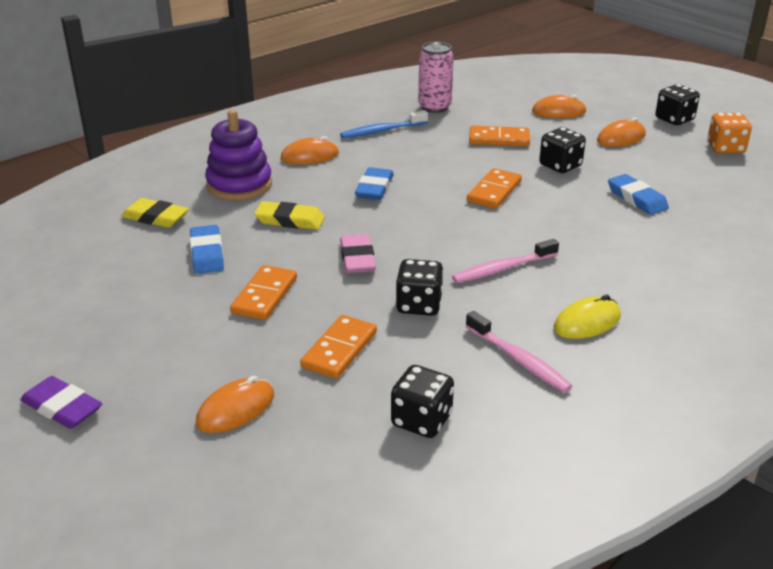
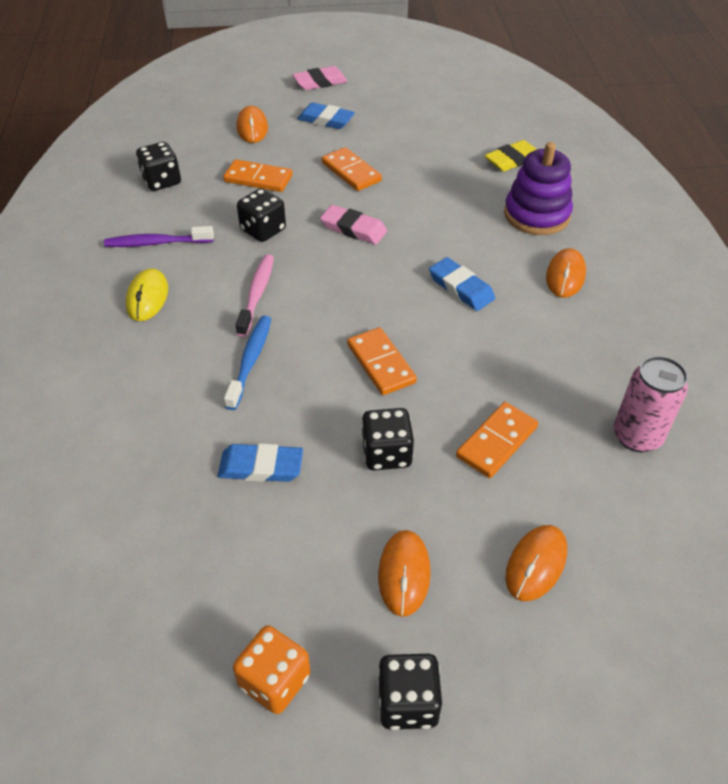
camera: 125 degrees right, 15 degrees up
(62, 407) = (320, 82): purple eraser -> pink eraser
(207, 253) = (433, 166): blue eraser -> blue eraser (326, 120)
(290, 220) = (446, 219): yellow eraser -> none
(339, 350) = (258, 178): orange domino -> orange domino turned 45 degrees counterclockwise
(382, 131) = (593, 353): blue toothbrush -> blue toothbrush (250, 360)
(519, 360) = (156, 243): pink toothbrush -> purple toothbrush

